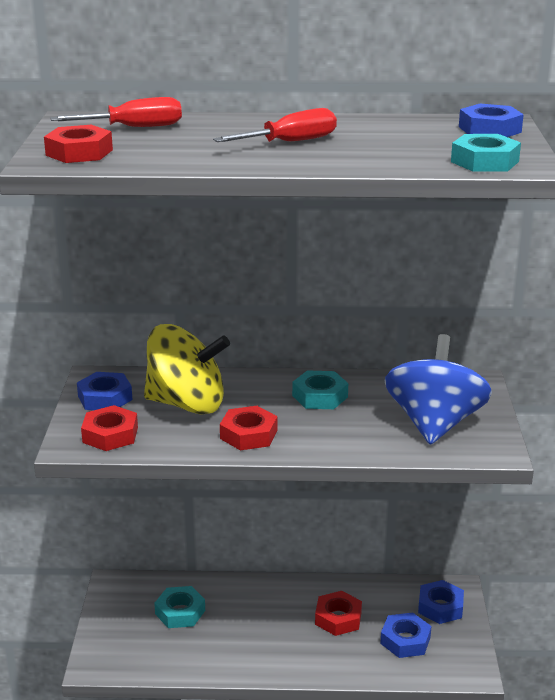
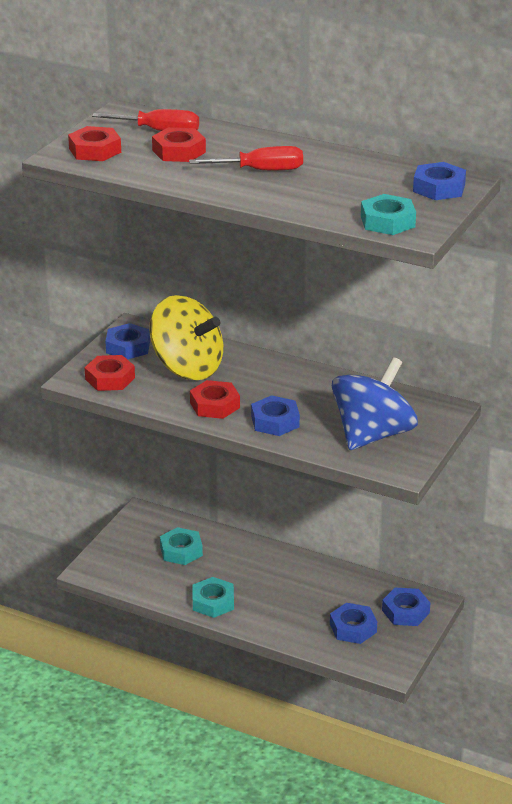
camera: 25 degrees right, 5 degrees up
(320, 396) = (299, 388): turquoise nut -> turquoise nut (213, 602)
(326, 435) = (275, 421): none -> blue nut
(338, 618) = (309, 594): red nut -> red nut (179, 151)

